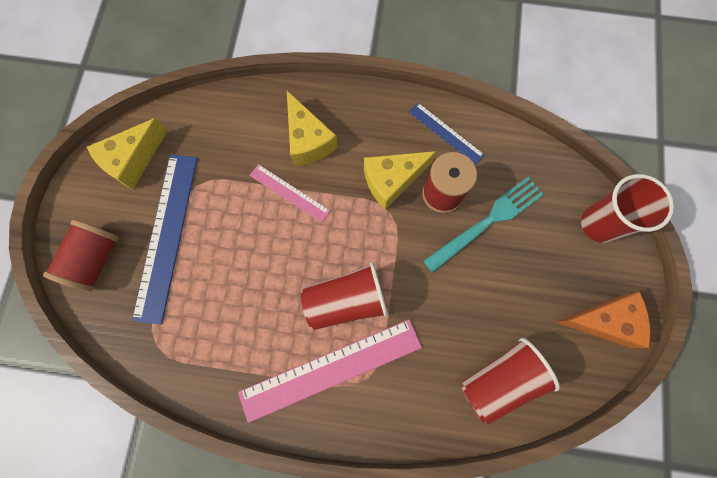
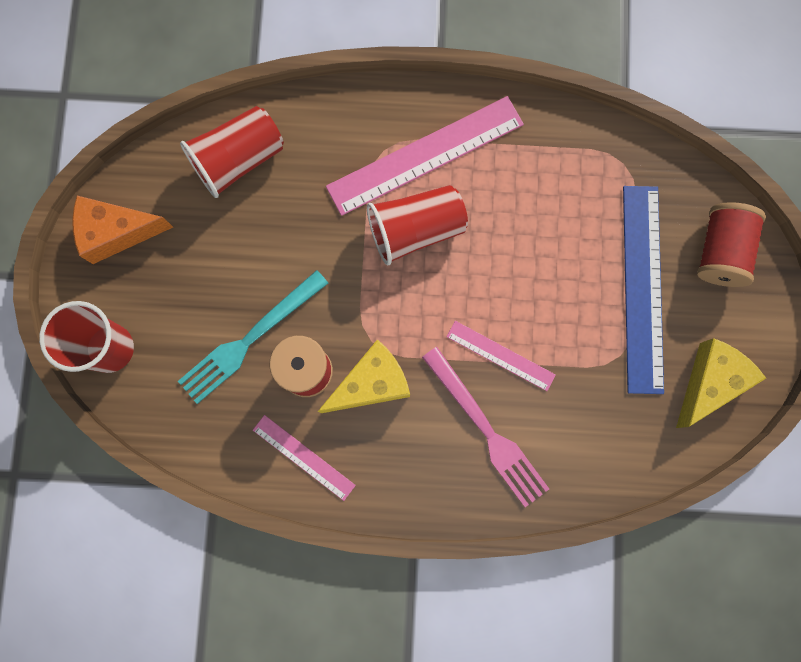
camera: 175 degrees right, 5 degrees up
(308, 140) = (486, 430): yellow cheese -> pink fork
(446, 133) = (303, 457): blue ruler -> pink ruler

